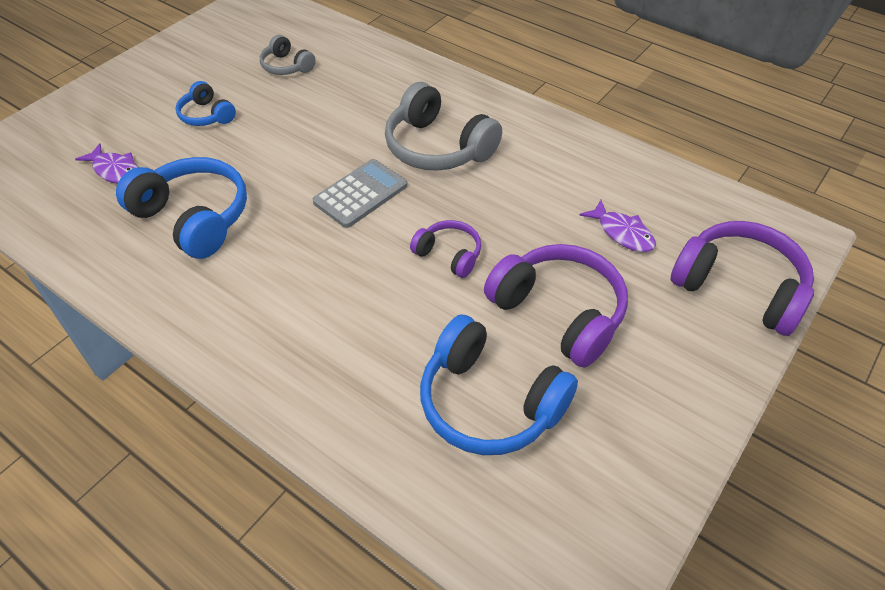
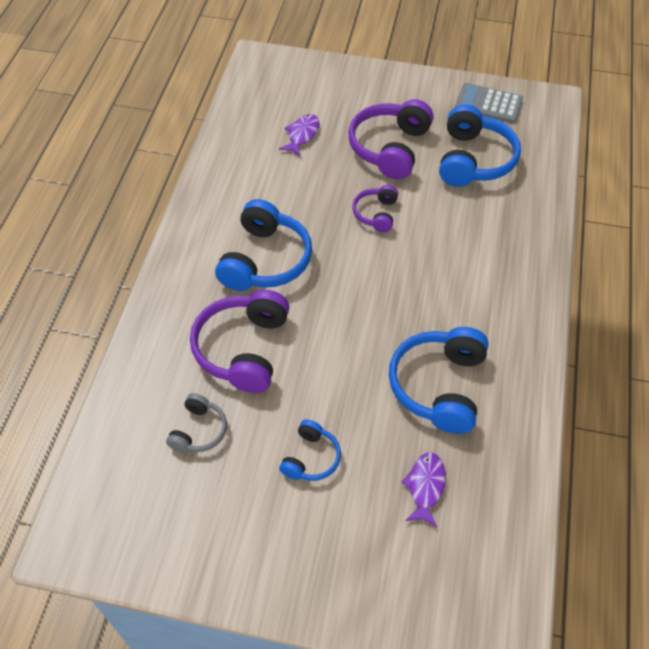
camera: 115 degrees left, 5 degrees up
(360, 194) = (347, 287): grey calculator -> grey calculator (488, 104)
(437, 147) = (265, 260): grey headphones -> blue headphones
(739, 287) = (319, 78): purple headphones -> purple headphones (243, 349)

